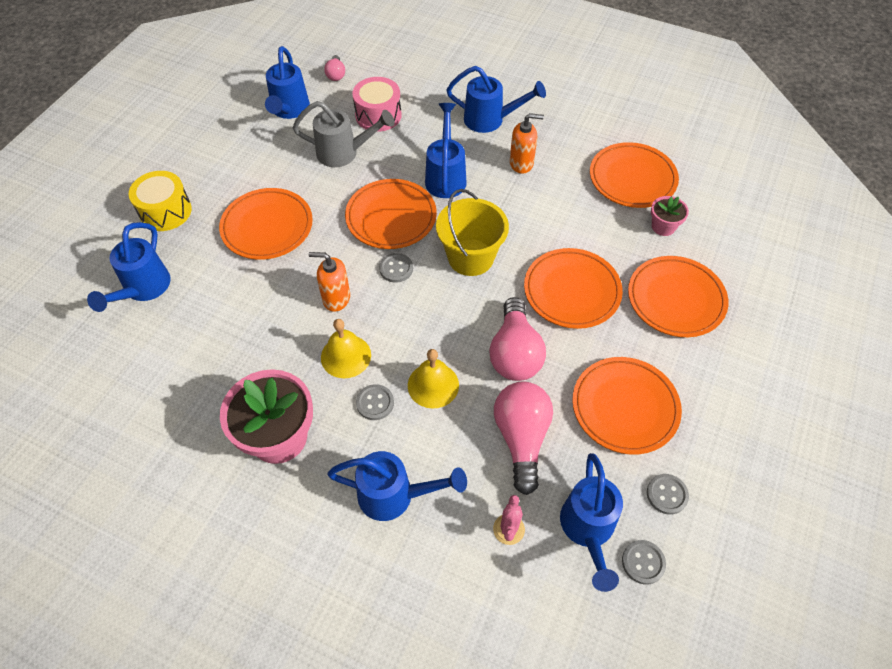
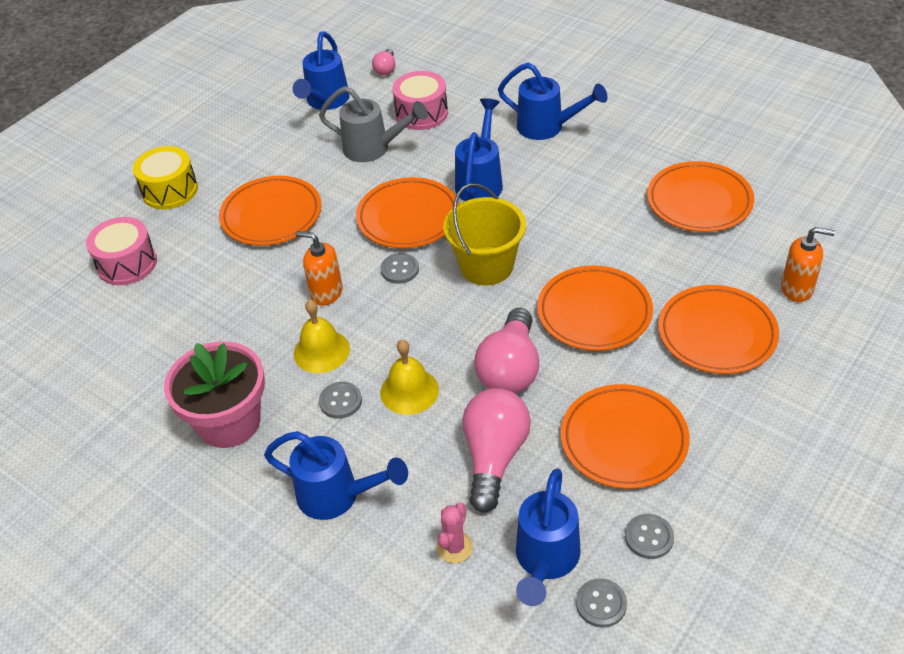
camera: 15 degrees right, 10 degrees down
(143, 289) = (127, 264): blue watering can -> pink drum
(521, 163) = (571, 175): orange soap dispenser -> orange soap dispenser (797, 289)
(663, 227) = (723, 255): pink flower pot -> none

